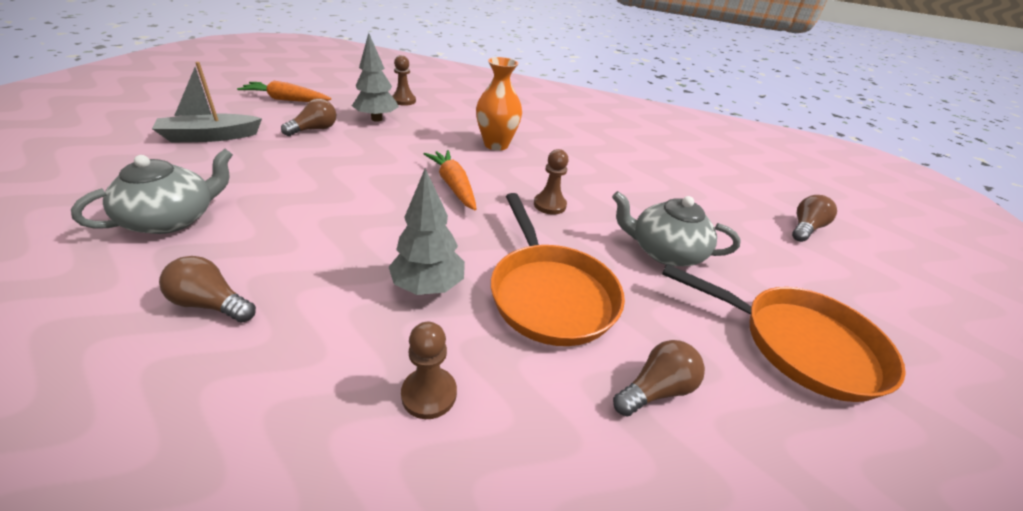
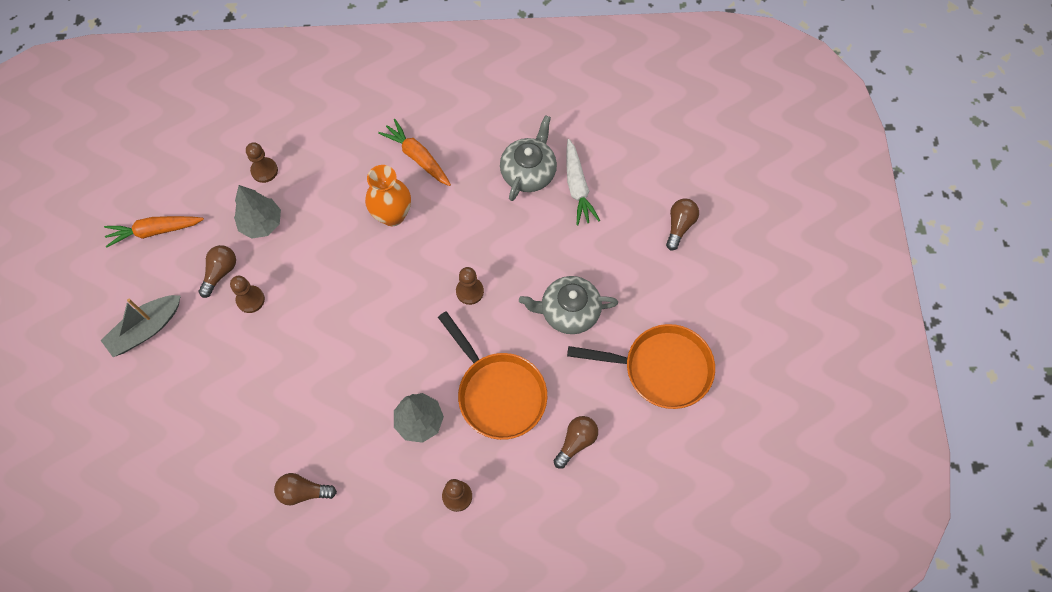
camera: 15 degrees left, 30 degrees up
(172, 219) = (214, 437): grey teapot -> grey teapot (528, 172)
(324, 149) = (250, 299): none -> brown pawn
(453, 185) = (384, 301): orange carrot -> orange carrot (417, 157)
(686, 177) = (577, 187): none -> white carrot

